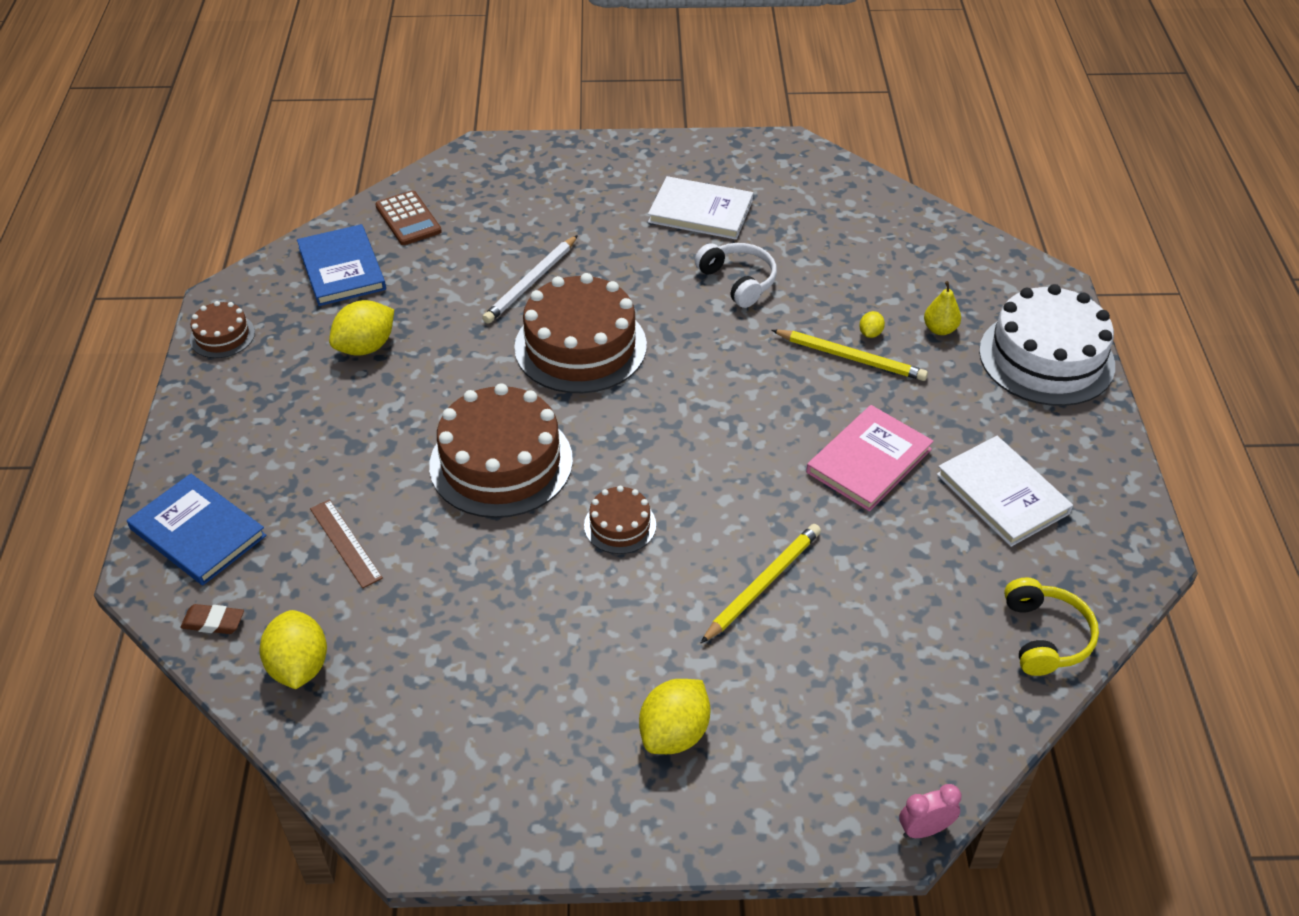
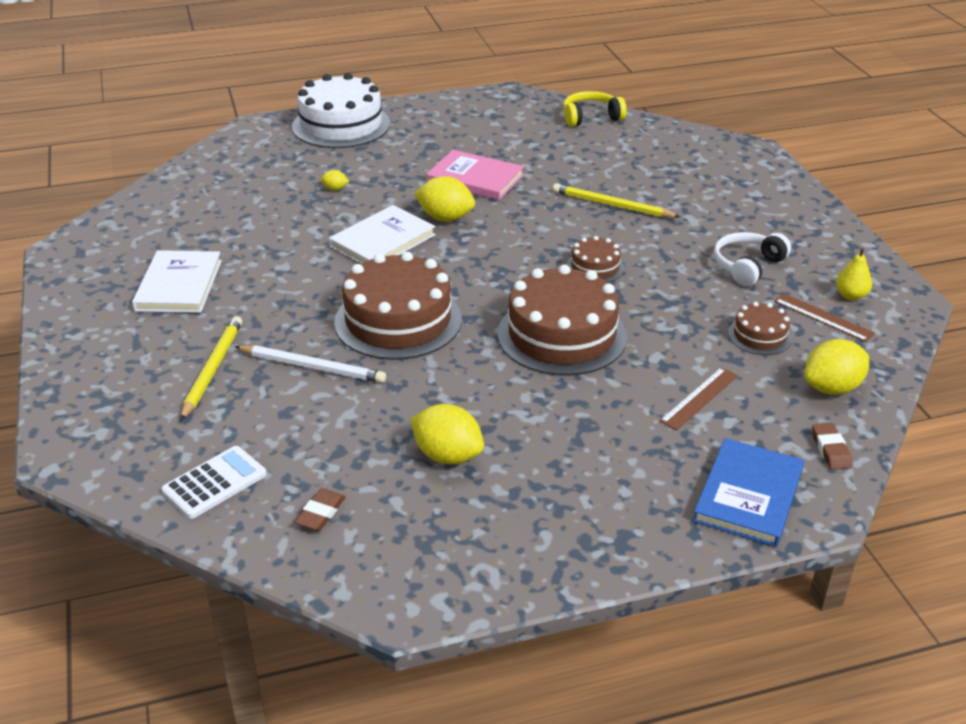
camera: 105 degrees left, 10 degrees down
(222, 336) = (471, 580): brown cake -> brown cake (759, 336)
(341, 268) = (321, 513): blue book -> brown eraser
(408, 219) = (215, 483): brown calculator -> white calculator
(425, 719) = (823, 317): none -> brown ruler
(674, 733) = (752, 221): yellow lemon -> yellow lemon (445, 218)
(738, 281) = (283, 252): white headphones -> white headphones (747, 266)
(851, 357) = (366, 194): yellow pencil -> yellow pencil (212, 369)
(924, 829) = (747, 142): pink clock -> none
(940, 329) = (321, 163): yellow pear -> yellow pear (850, 296)
(1002, 494) = (482, 134): white book -> white book (383, 241)

